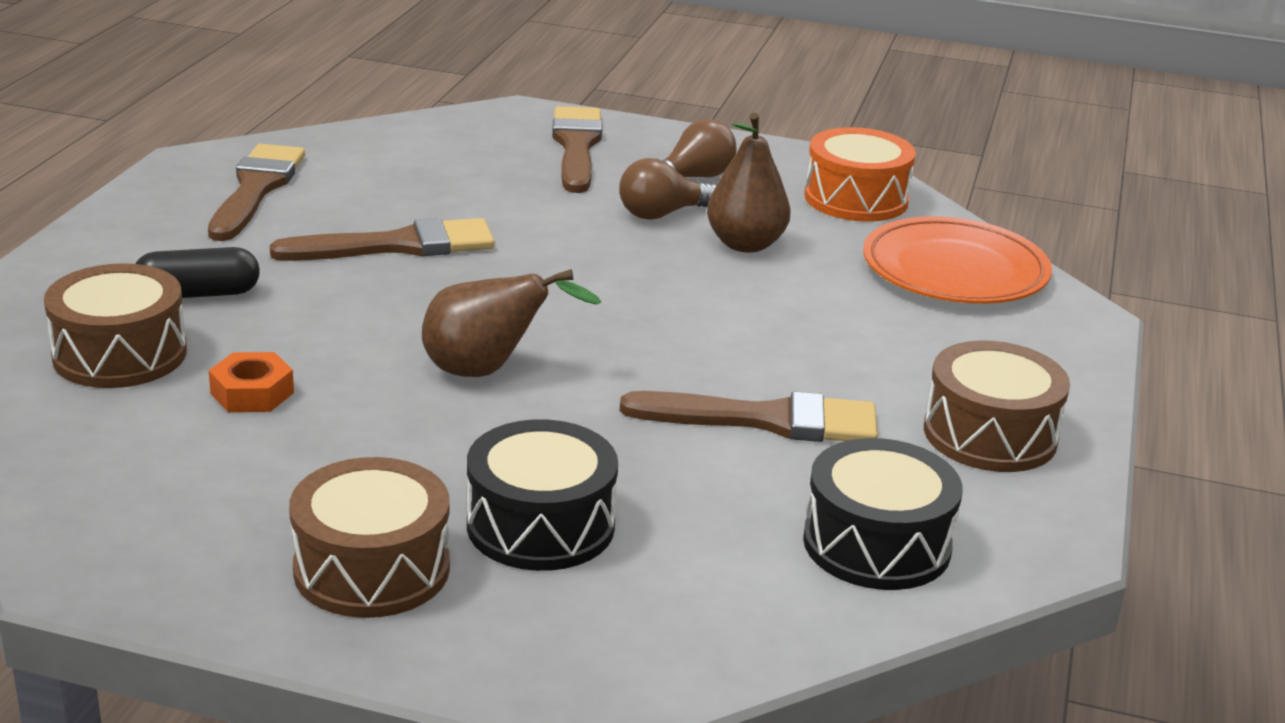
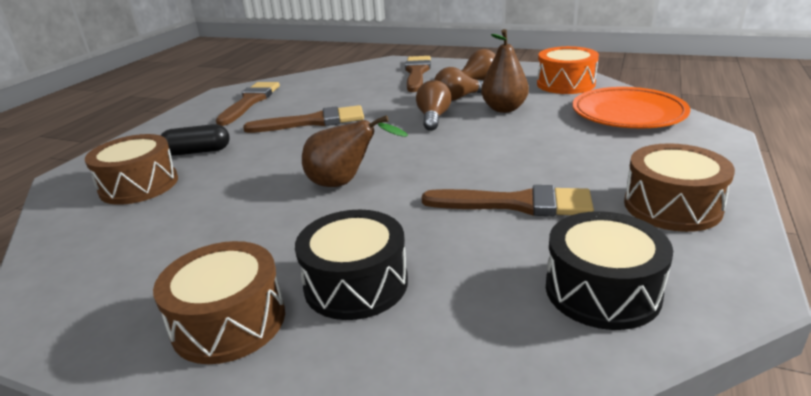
camera: 10 degrees right, 0 degrees up
(252, 393) = (202, 203): orange nut -> none
(620, 254) = (433, 118): none -> brown light bulb

